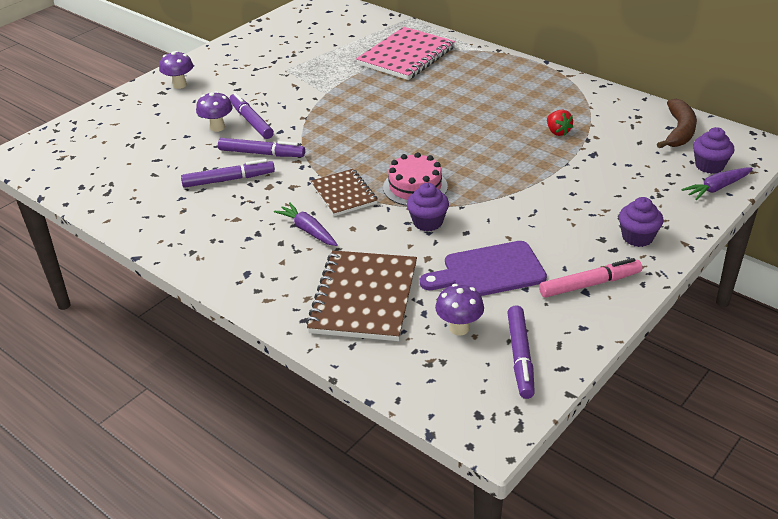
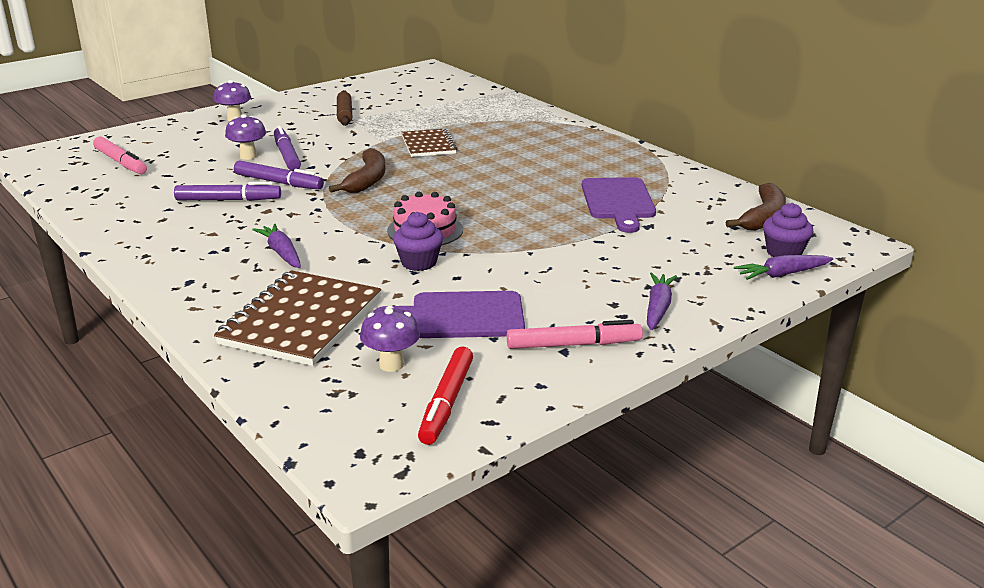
camera: 10 degrees right, 10 degrees down
(105, 151) = (121, 162): none -> pink marker
(276, 66) = (344, 114): none -> brown rolling pin
(337, 139) = (367, 180): none -> brown banana
(344, 194) = (342, 227): brown notebook -> brown notebook (429, 145)
(406, 56) = (488, 121): pink notebook -> none
(520, 357) = (447, 403): purple marker -> red marker
(557, 132) = (618, 202): red strawberry -> purple cutting board
(637, 237) = (658, 308): purple cupcake -> purple carrot

